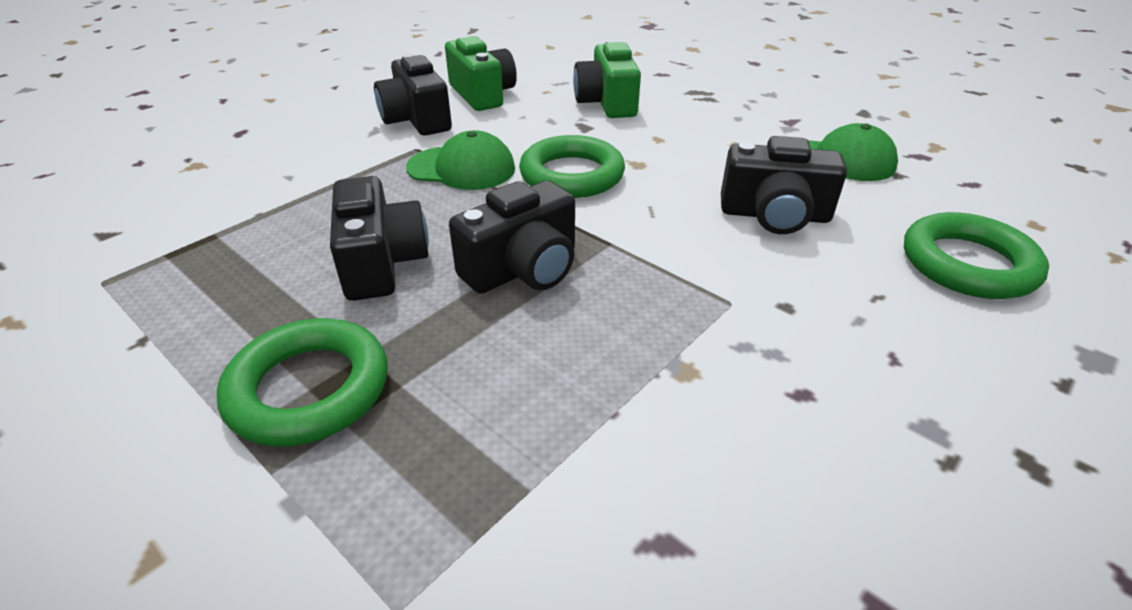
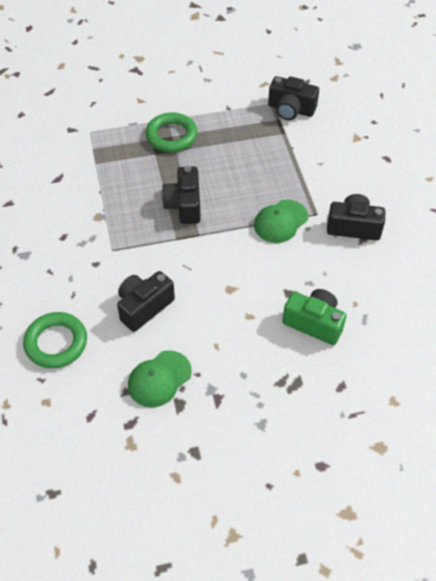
camera: 125 degrees right, 15 degrees up
(381, 263) = (223, 170): black camera -> black camera (290, 109)
(482, 95) = (371, 270): green camera -> none
(572, 175) = (240, 257): green ring -> none

